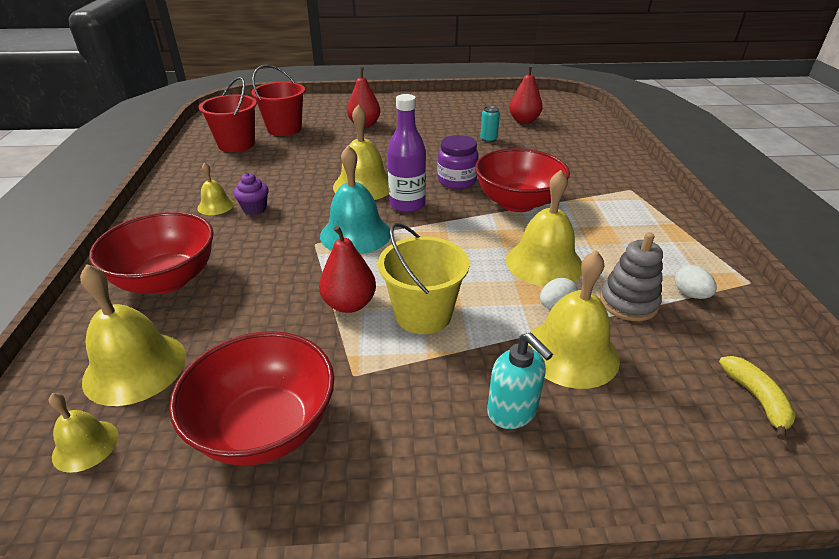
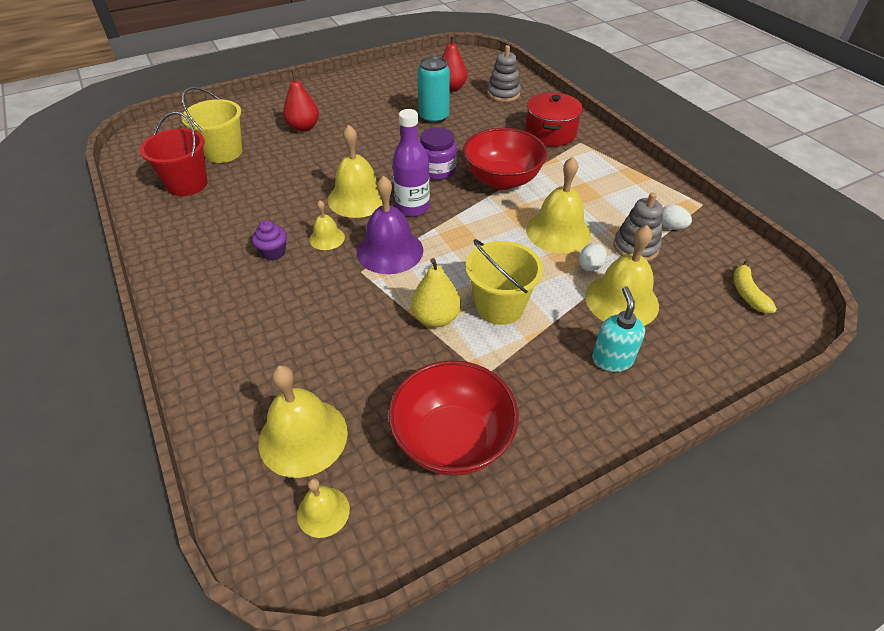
camera: 25 degrees left, 10 degrees up
(166, 280) = (254, 351): red bowl -> none
(216, 206) = (231, 261): yellow bell -> yellow bell (327, 238)
(284, 129) = (223, 152): red bucket -> yellow bucket
(349, 304) = (436, 318): red pear -> yellow pear
(355, 234) = (390, 251): turquoise bell -> purple bell
(488, 139) = (434, 117): turquoise can -> turquoise can, size x1.83
(512, 412) = (612, 359): turquoise soap dispenser -> turquoise soap dispenser turned 120 degrees counterclockwise
(574, 134) = (503, 94): none -> grey stacking toy
(601, 175) = (550, 133): none -> red pot
(756, 399) = (747, 293): yellow banana -> yellow banana turned 150 degrees counterclockwise

